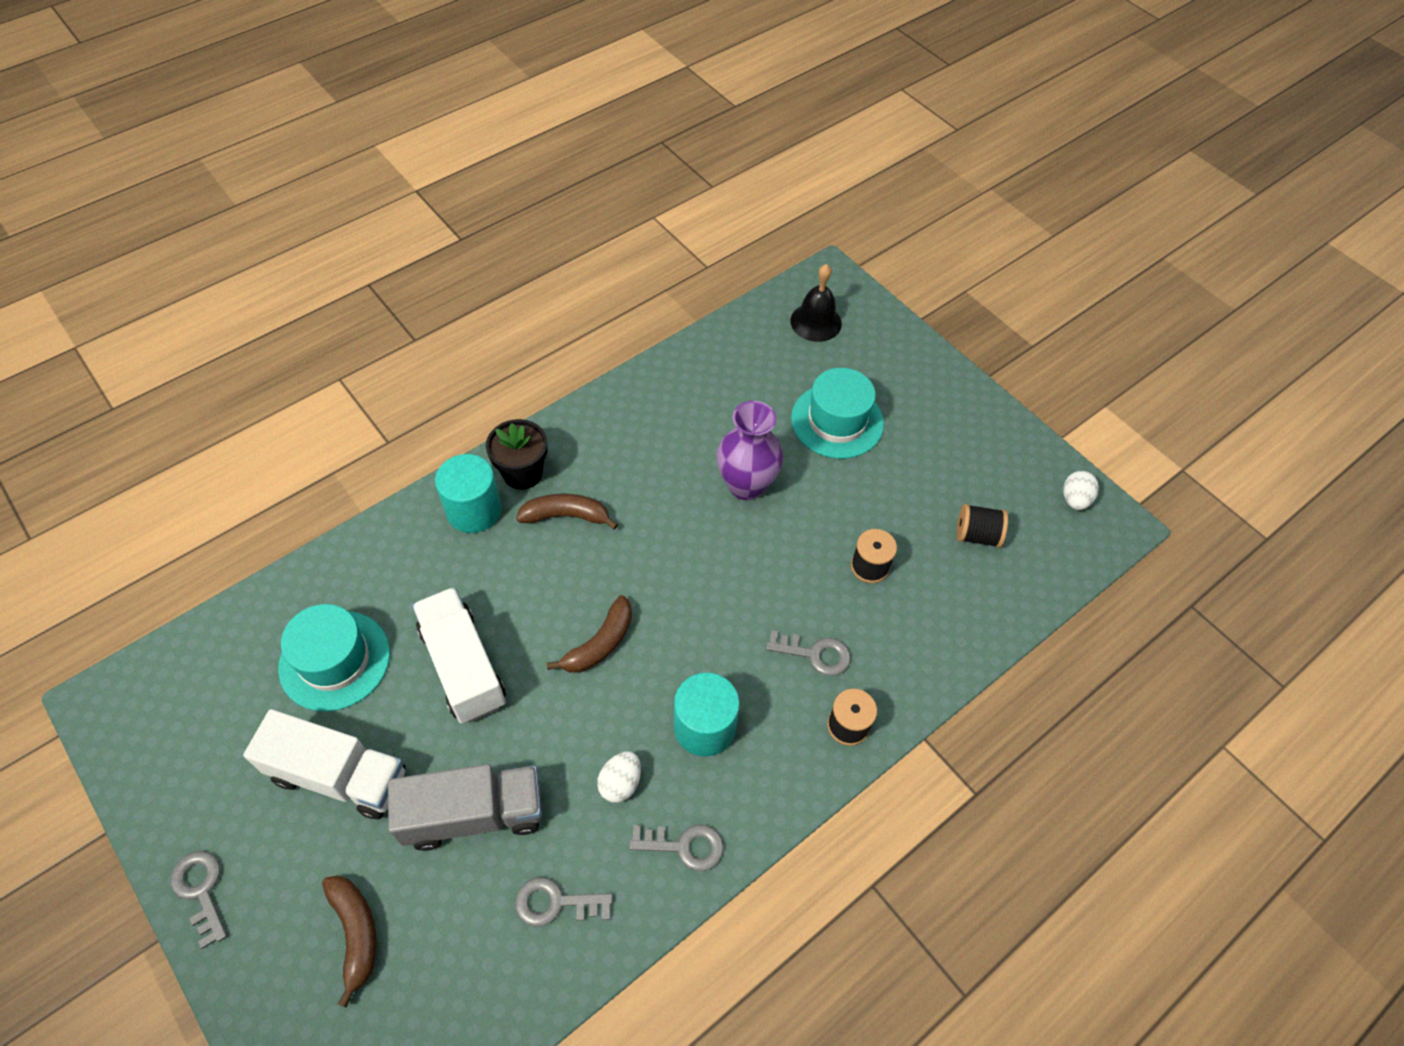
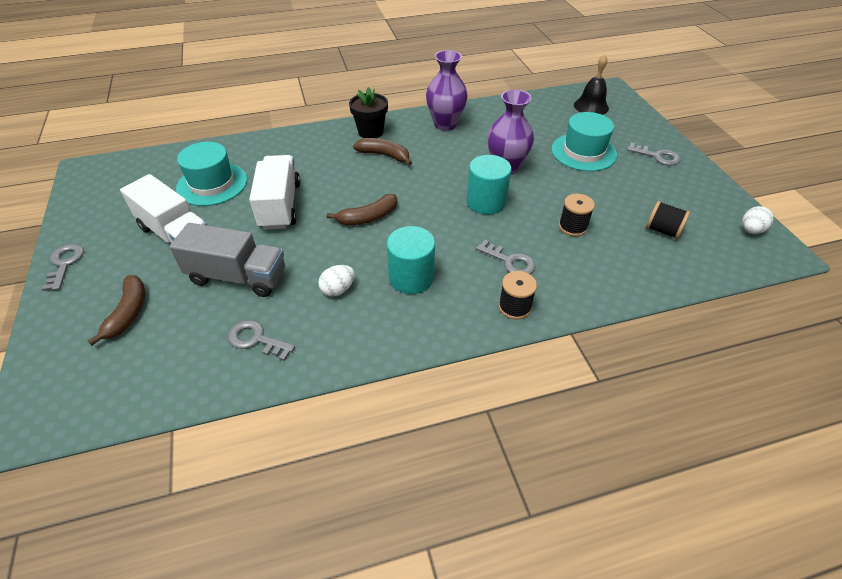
camera: 25 degrees right, 10 degrees down
(474, 510) = (332, 141): turquoise cylinder -> turquoise cylinder (486, 202)
(626, 422) = (445, 124): none -> purple vase
(684, 846) = (360, 337): grey key -> grey key (657, 156)

